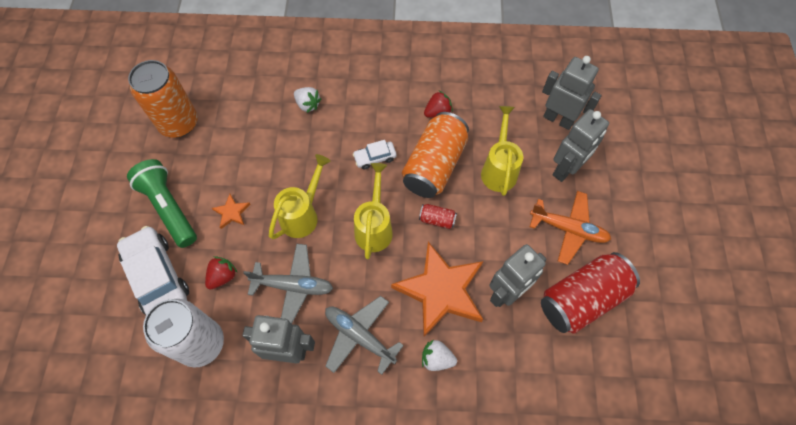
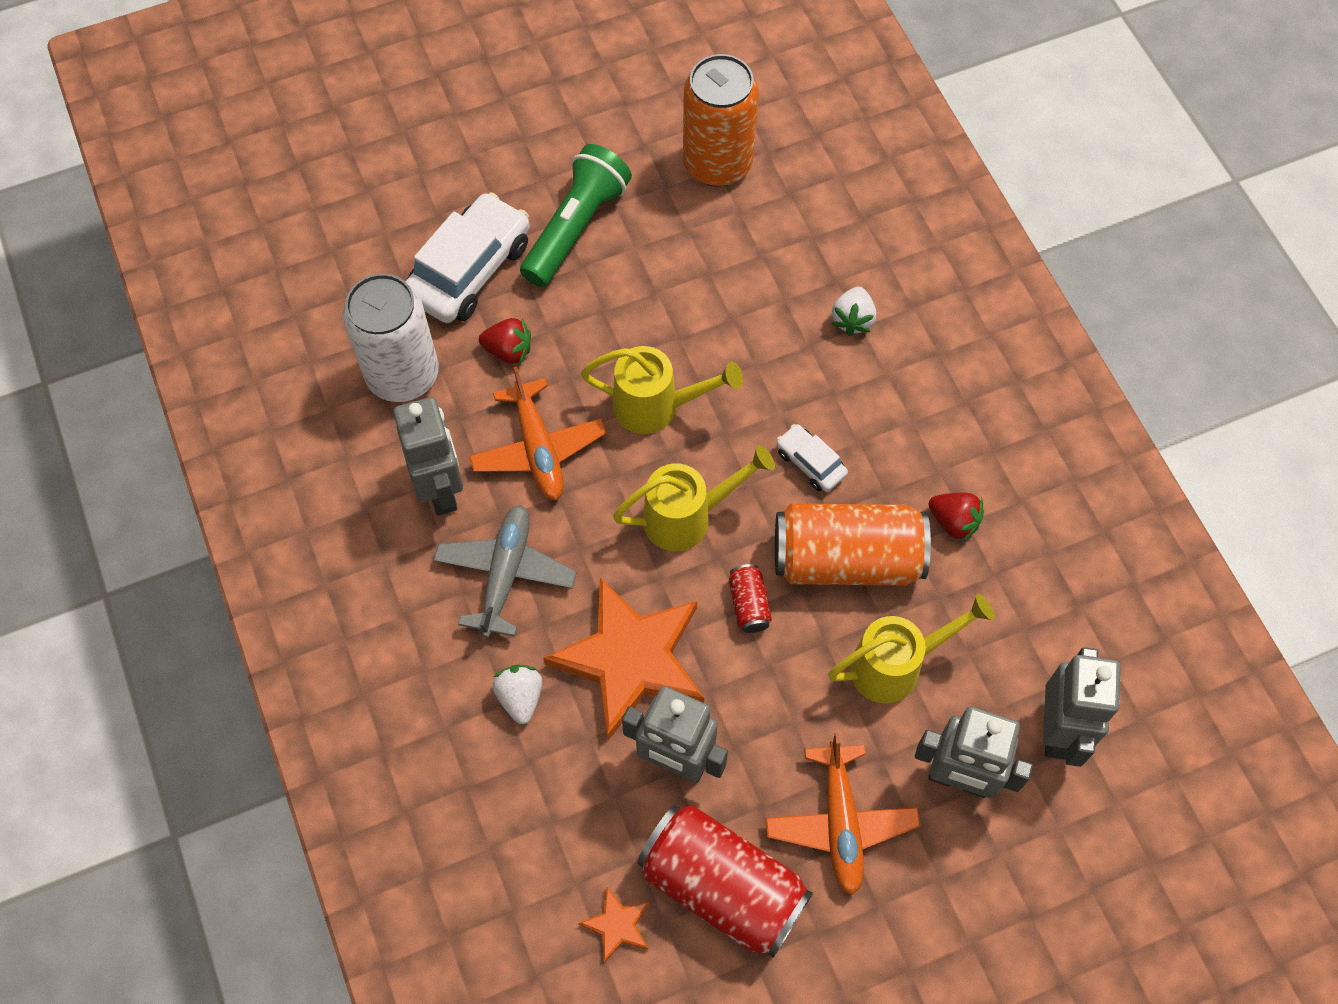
camera: 65 degrees right, 0 degrees up
(232, 212) = (610, 310): orange star -> orange star (617, 925)
(293, 286) = (538, 449): grey plane -> orange plane

